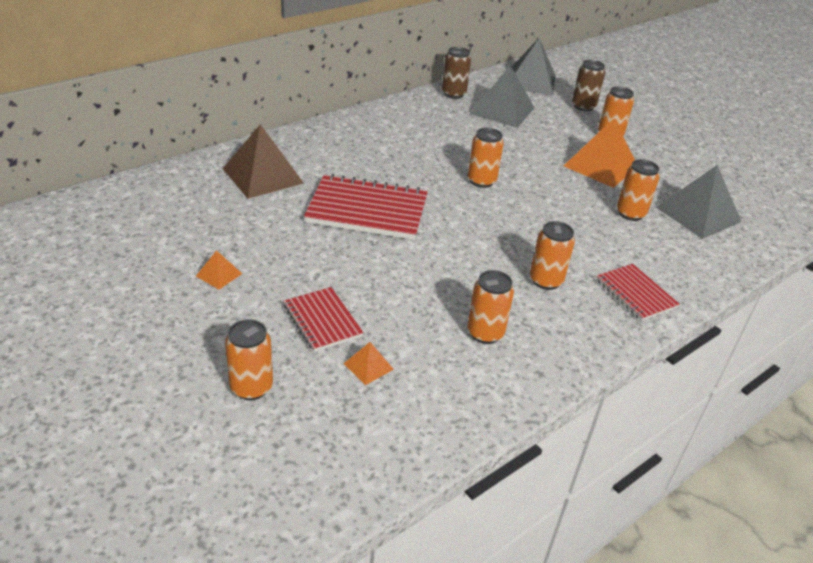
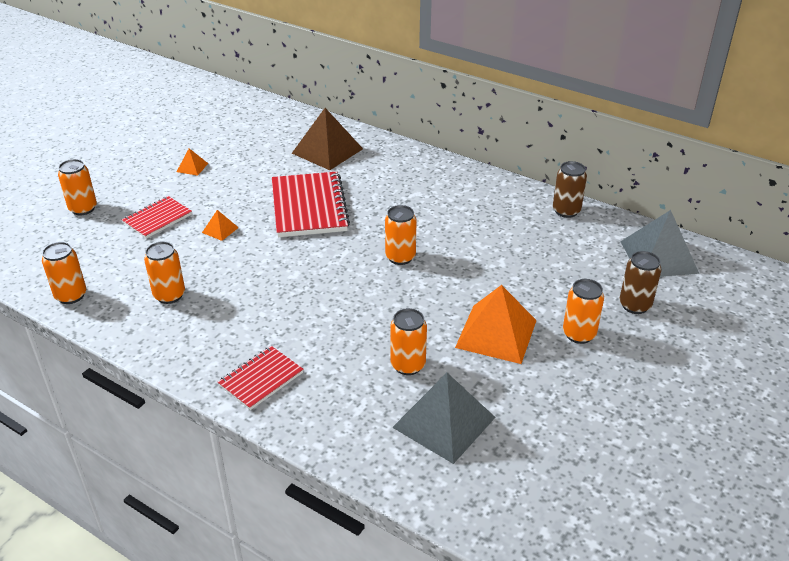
camera: 75 degrees right, 0 degrees up
(368, 366) = (115, 248): orange pyramid -> orange pyramid (220, 230)
(502, 110) = (560, 247): grey pyramid -> none
(545, 281) = (255, 319): orange can -> orange can (71, 296)

